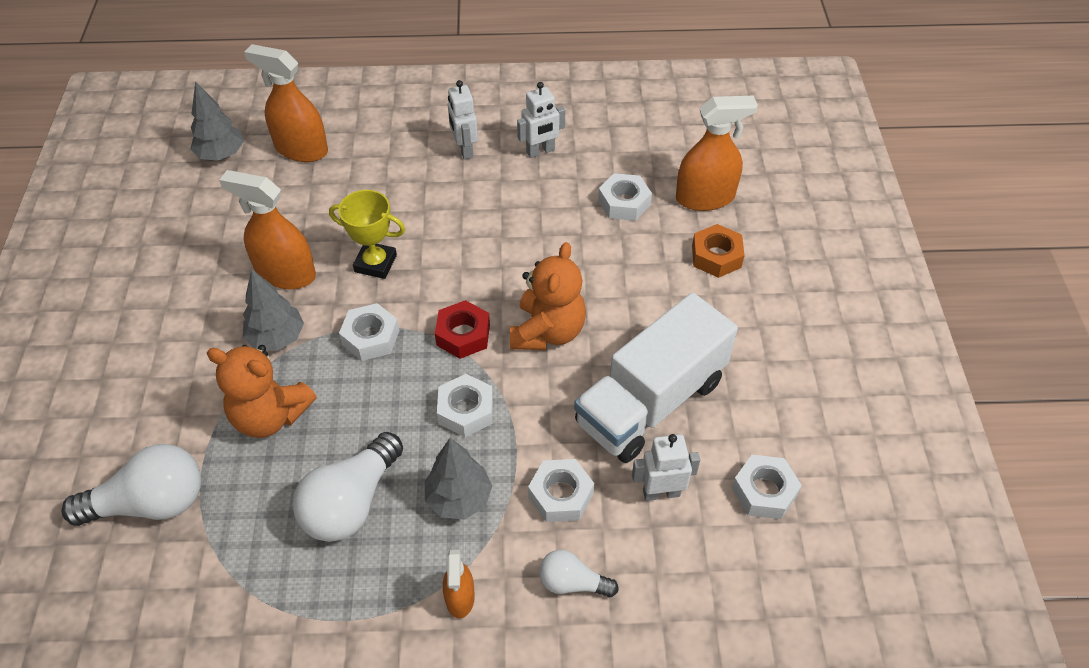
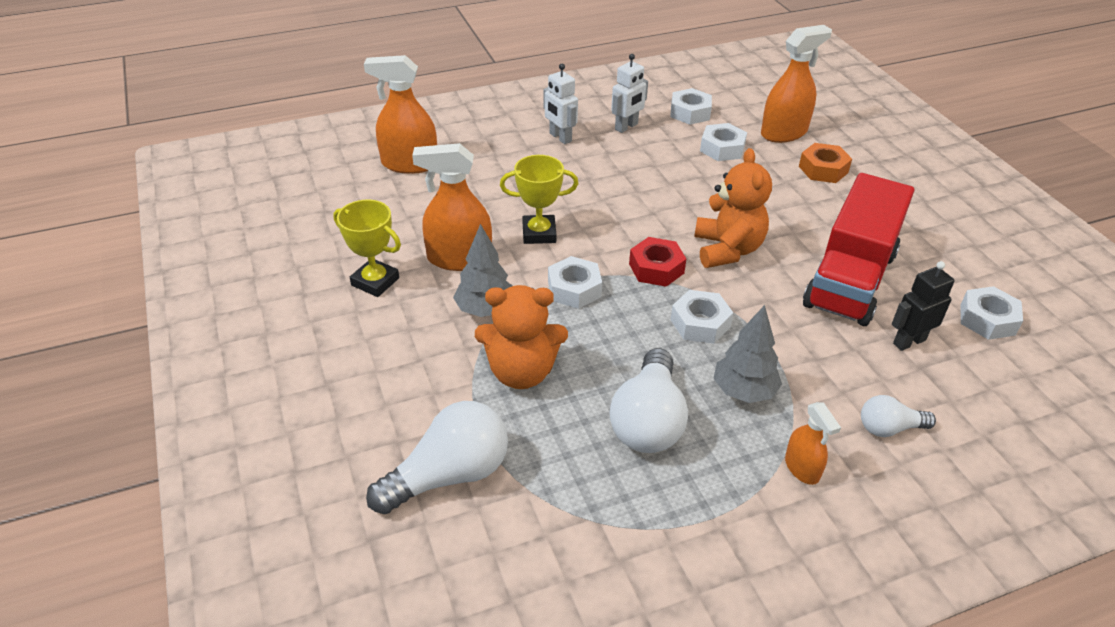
camera: 20 degrees left, 10 degrees down
(198, 280) = (375, 282): none -> yellow trophy
(221, 155) = (334, 182): grey tree -> none
(561, 495) = (829, 365): white nut -> white nut (690, 112)
(650, 402) = (850, 279): white truck -> red truck
(661, 492) = (909, 341): white robot -> black robot

